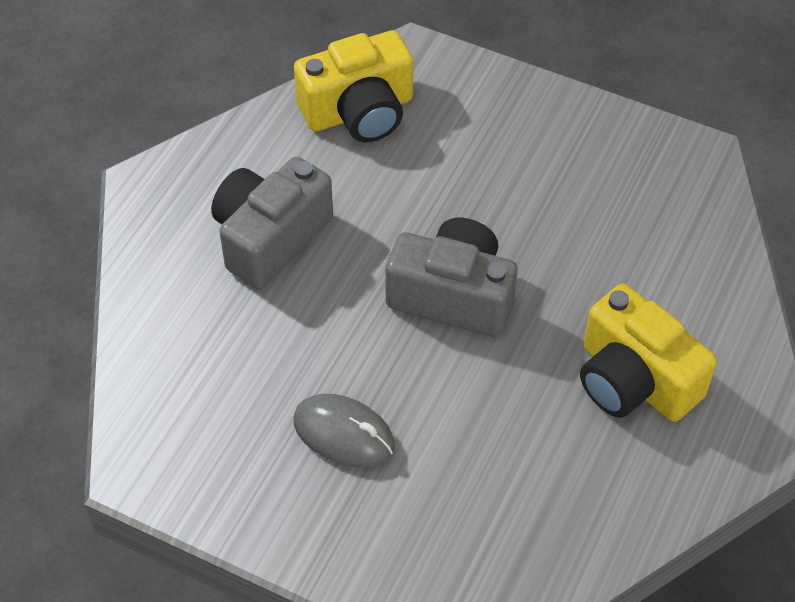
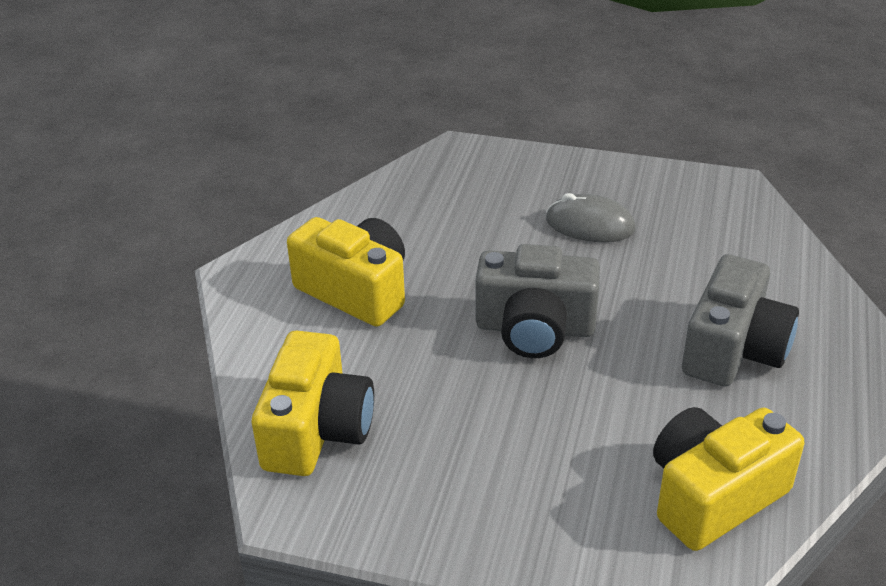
camera: 170 degrees right, 15 degrees down
(678, 220) = (317, 430): none -> yellow camera

